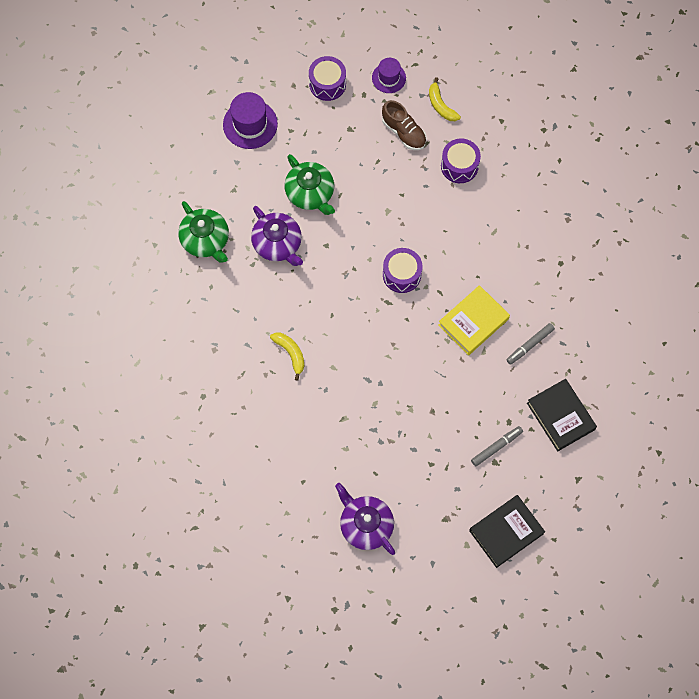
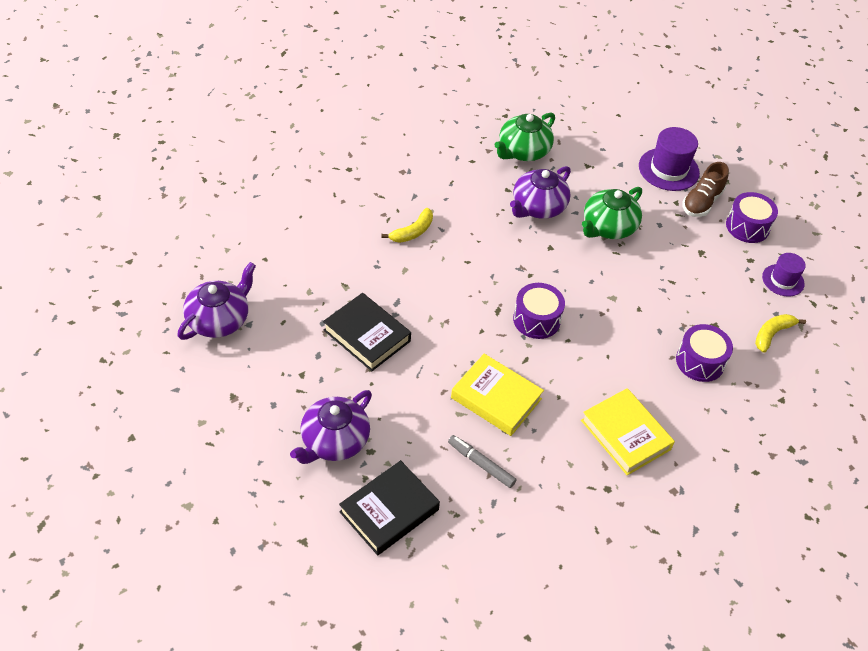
camera: 75 degrees right, 20 degrees down
(404, 132) = (720, 302): brown shoe -> brown shoe (701, 202)
(496, 447) = (334, 441): grey marker -> purple teapot
(506, 532) = (221, 463): black book -> black book (367, 335)
(517, 238) = (625, 435): none -> yellow book

